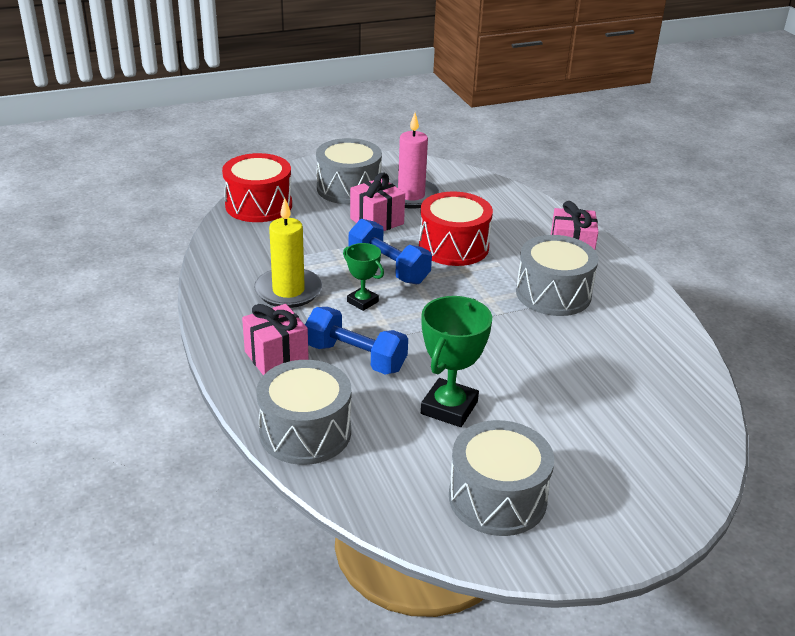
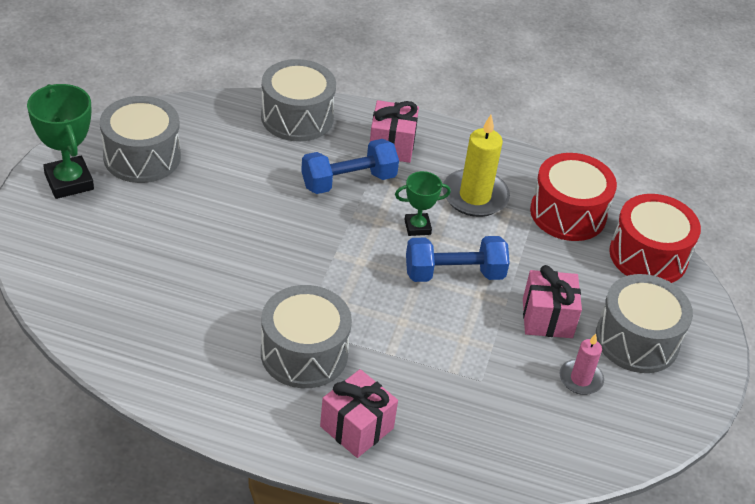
camera: 125 degrees right, 10 degrees up
(411, 196) = (580, 379): pink candle -> pink candle, size x0.58
(449, 408) = (242, 190): green trophy -> green trophy (69, 182)
(453, 246) = (449, 342): red drum -> red drum (568, 213)

